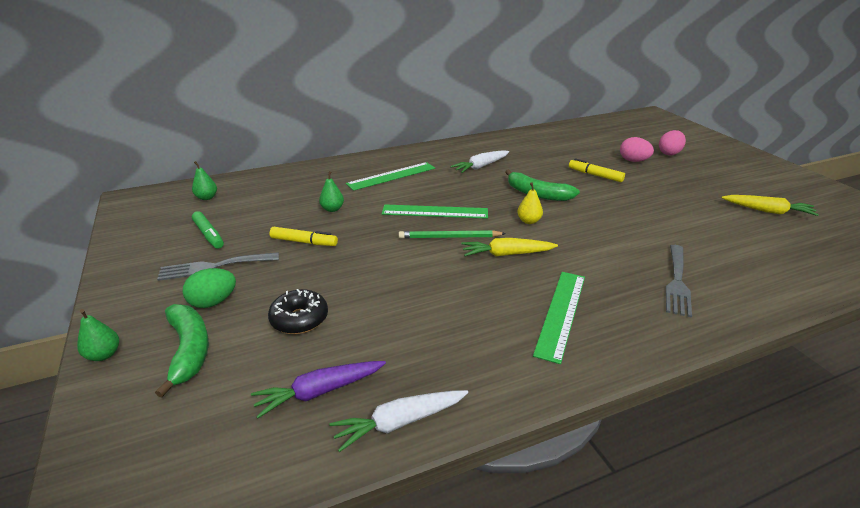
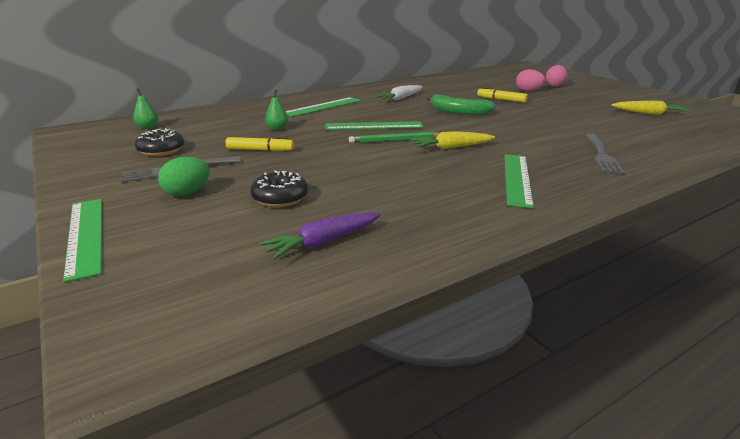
camera: 10 degrees left, 5 degrees down
(104, 355) = (85, 235): green pear -> green ruler
(189, 350) = (177, 225): green banana -> none
(209, 235) = (161, 150): green marker -> black donut
(400, 422) = (410, 255): white carrot -> none
(529, 221) = (460, 127): yellow pear -> none

